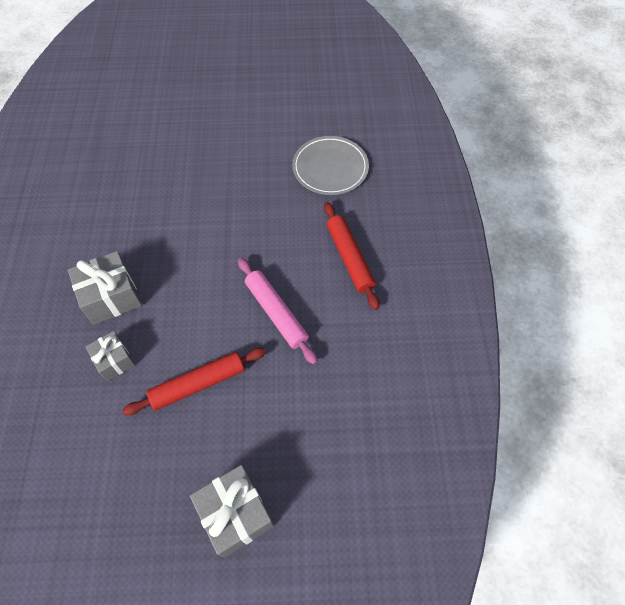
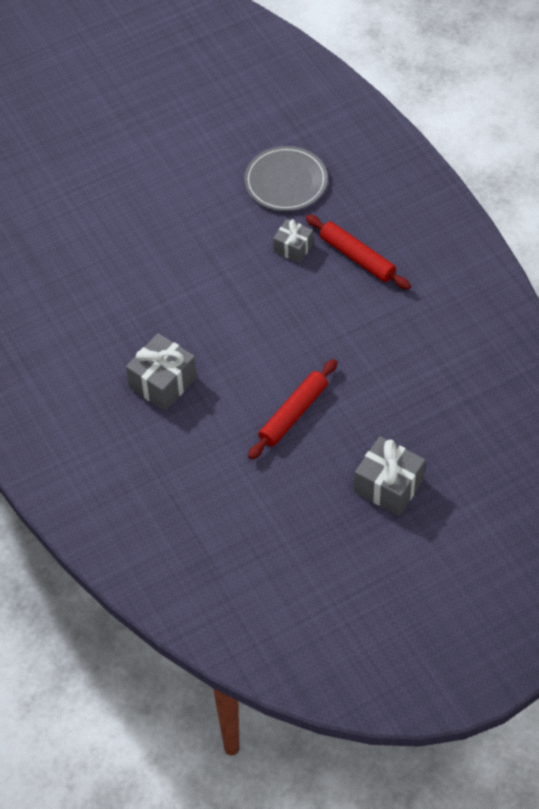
camera: 25 degrees left, 5 degrees down
(114, 360) = (207, 429): grey gift -> grey gift (293, 248)
(276, 313) = (321, 331): pink rolling pin -> none

